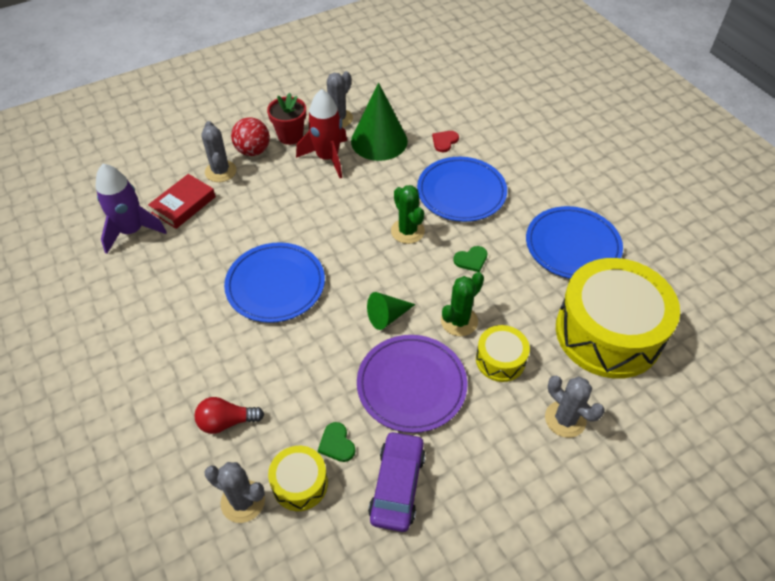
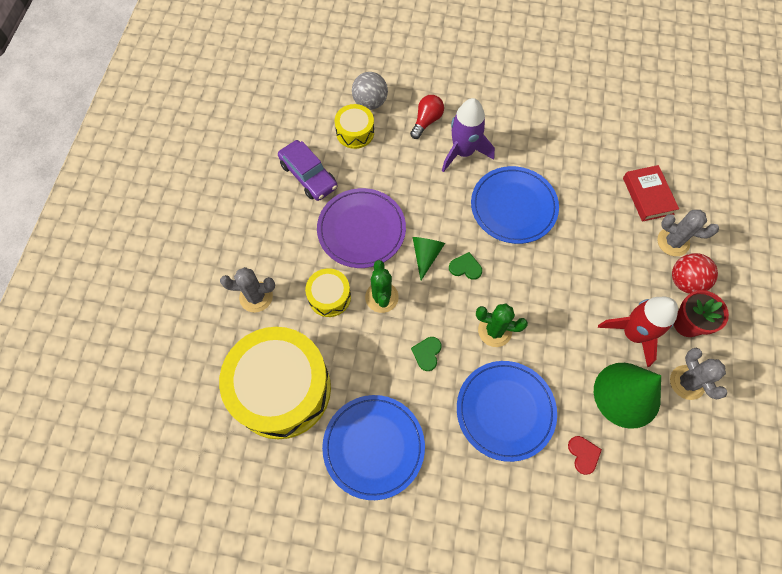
camera: 130 degrees right, 15 degrees up
(132, 231) = (641, 150): purple rocket -> purple rocket (463, 152)
(243, 501) = (370, 102): grey cactus -> grey ball
(336, 444) = (361, 164): green heart -> green heart (465, 267)

